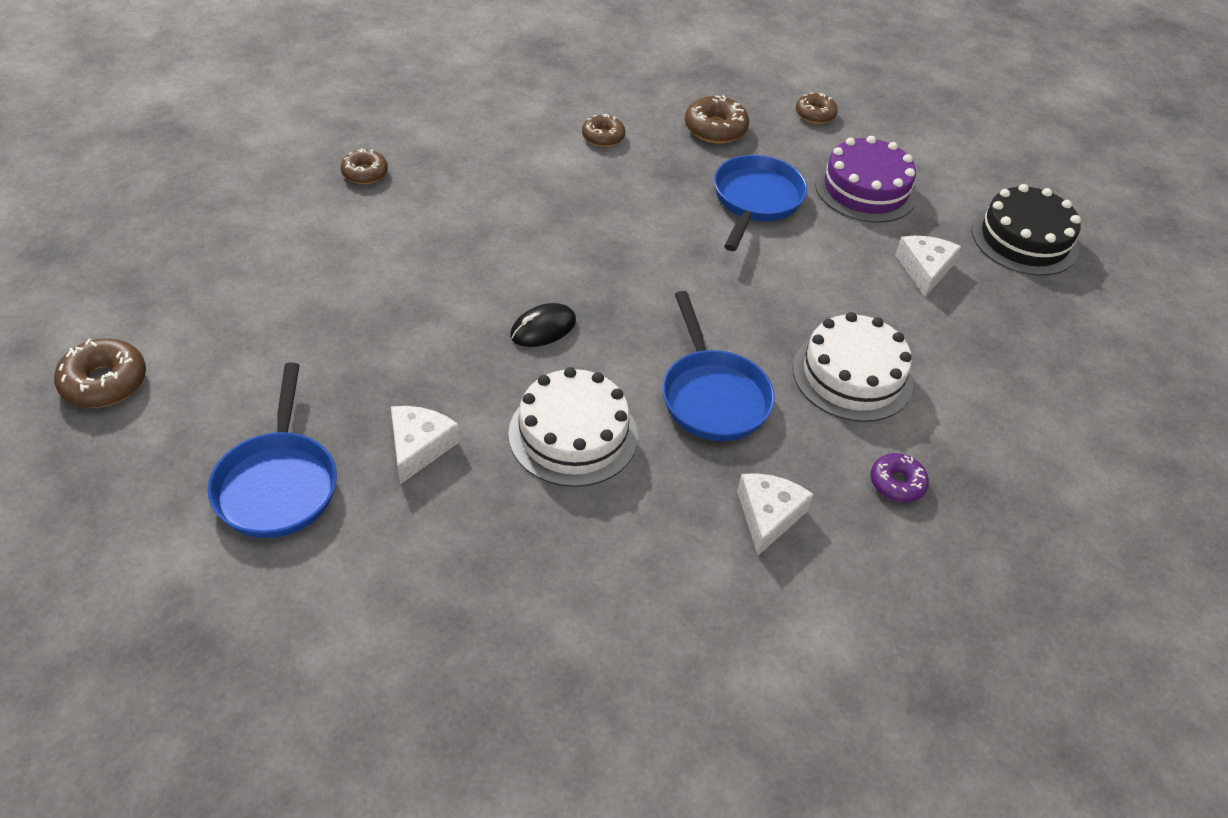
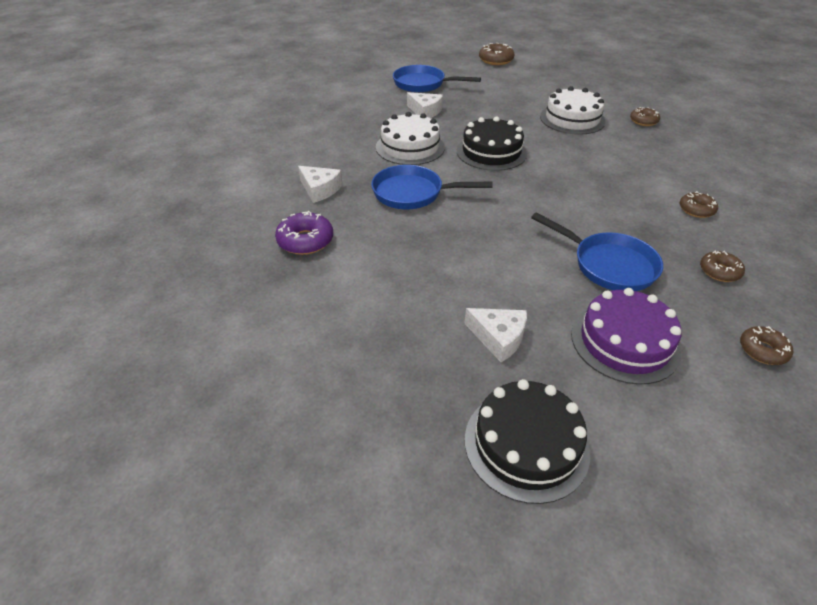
camera: 115 degrees right, 5 degrees down
(543, 328) = (491, 152): black mouse -> black cake
(715, 129) = (719, 271): brown donut -> brown donut, size x0.66
(852, 375) = (400, 253): white cake -> white cake (572, 119)
(897, 483) = (305, 241): purple donut -> purple donut, size x1.50

